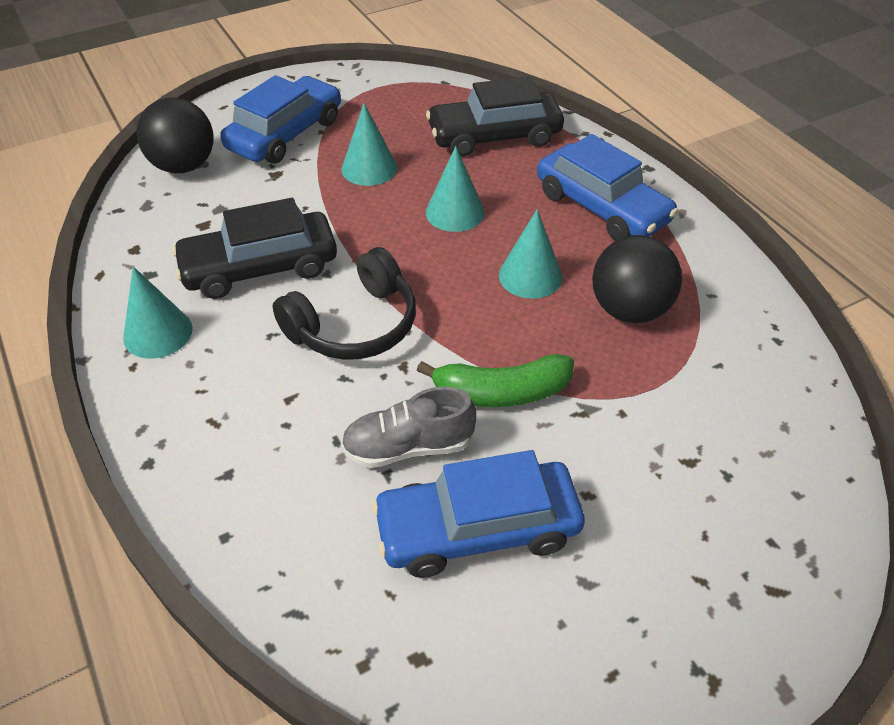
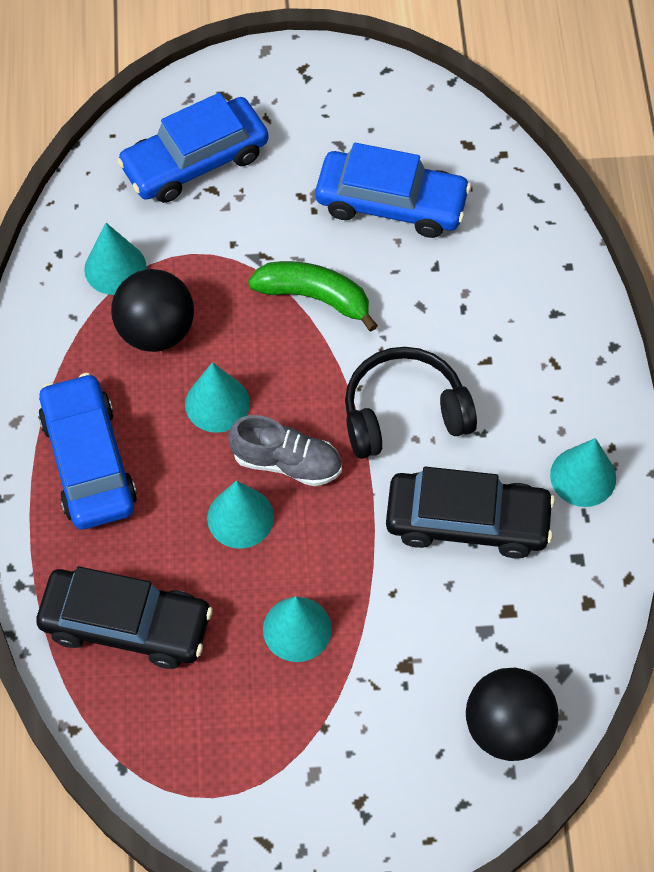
camera: 155 degrees left, 15 degrees up
(285, 134) = (369, 739): blue car -> blue car (195, 160)
(408, 447) = (410, 281): grey shoe -> grey shoe (287, 462)
(714, 346) = (115, 268): none -> turquoise cone

